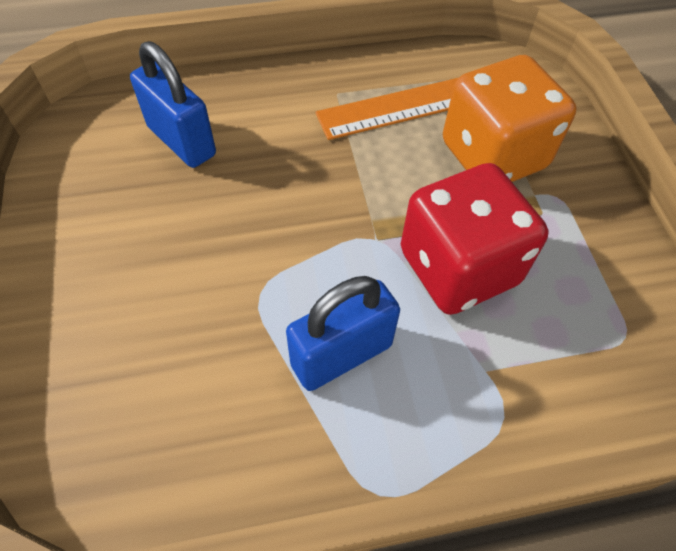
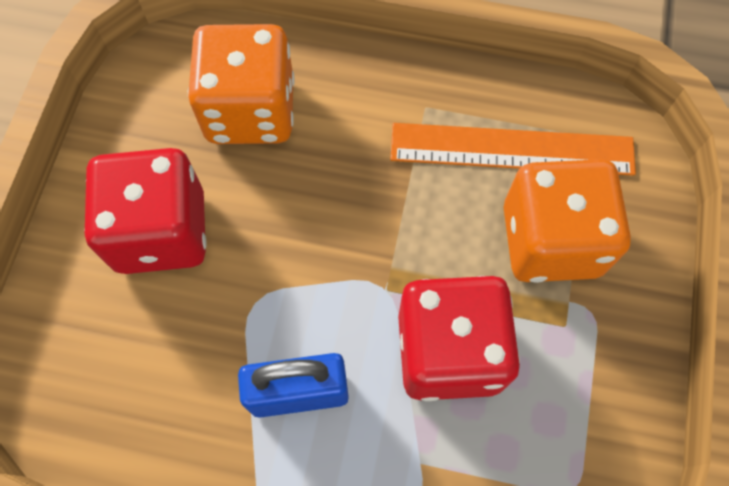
camera: 25 degrees right, 10 degrees up
(137, 265) = (161, 231): none -> red dice
(181, 141) = (250, 111): blue padlock -> orange dice

